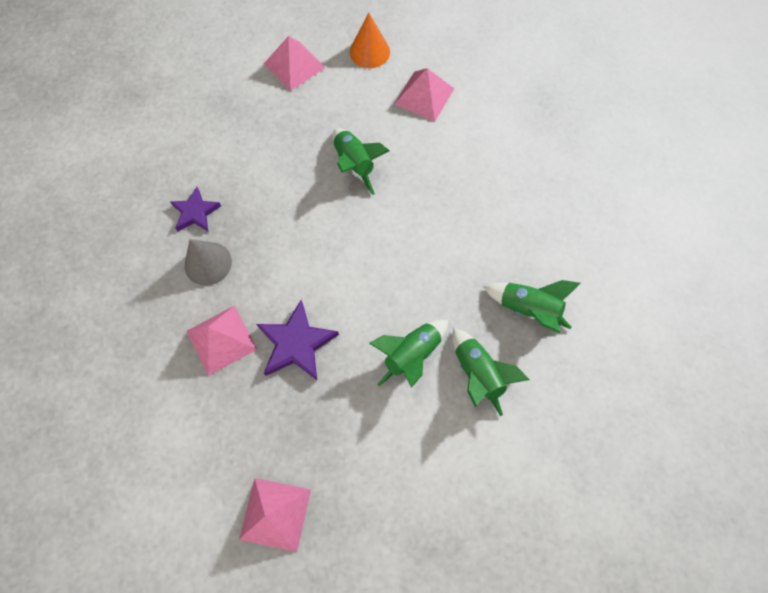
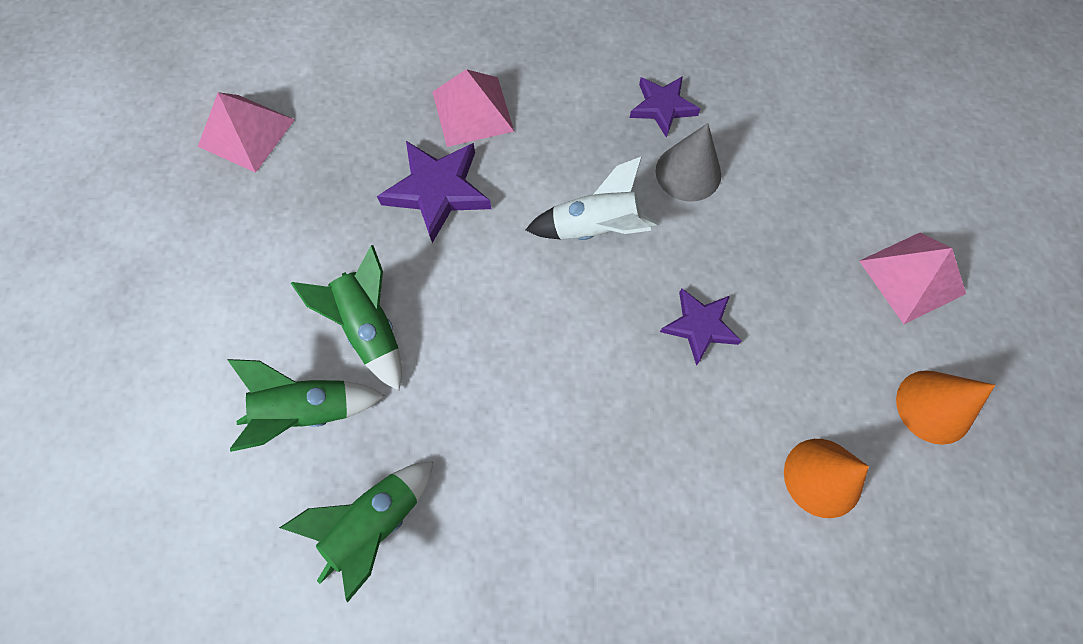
camera: 105 degrees right, 0 degrees up
(208, 263) = (582, 111): grey cone -> grey cone (688, 172)
(302, 235) = (594, 228): none -> white rocket
(355, 164) = (699, 326): green rocket -> purple star
(424, 96) = (823, 477): pink pyramid -> orange cone

